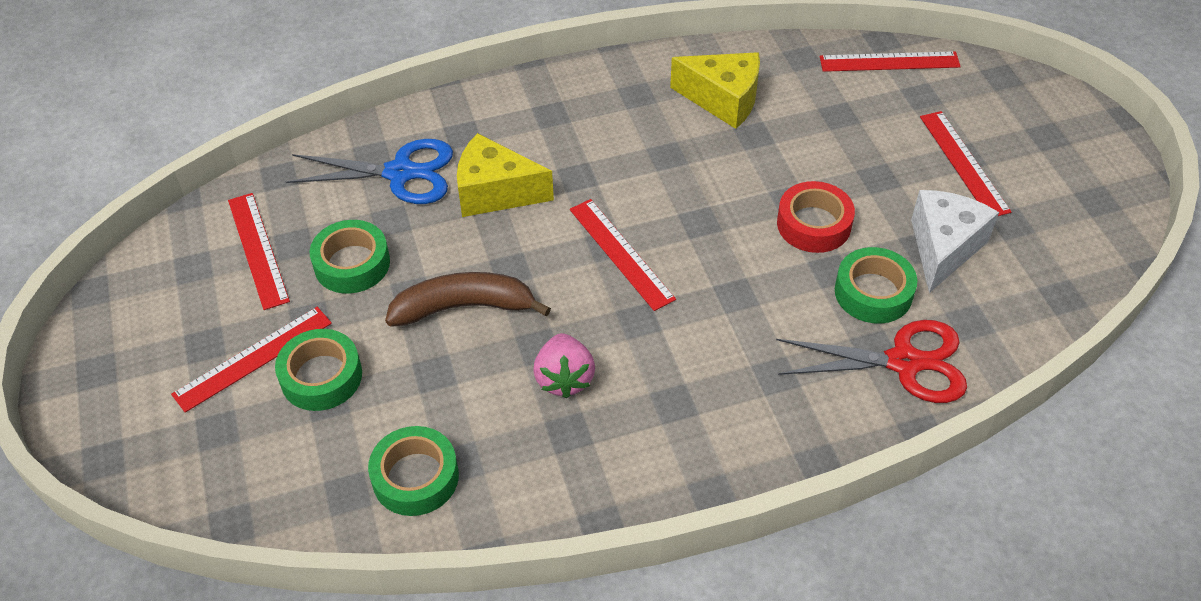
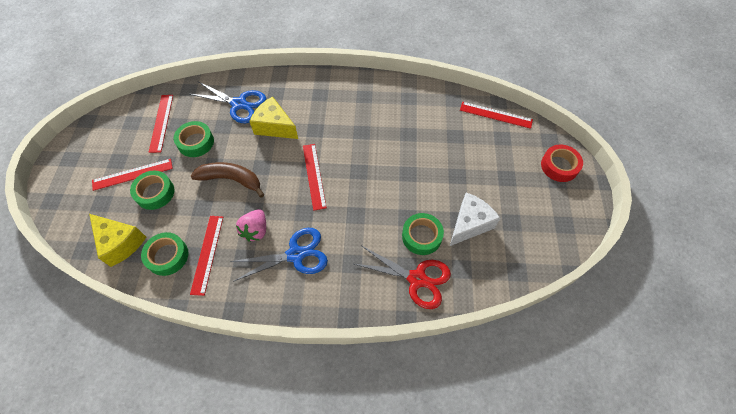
camera: 20 degrees right, 10 degrees up
(665, 393) = (296, 254): none -> blue scissors
(723, 100) = (403, 111): yellow cheese -> yellow cheese (120, 243)
(813, 224) = (412, 190): red tape -> red tape (559, 166)
(964, 163) = (504, 181): red ruler -> red ruler (207, 254)

